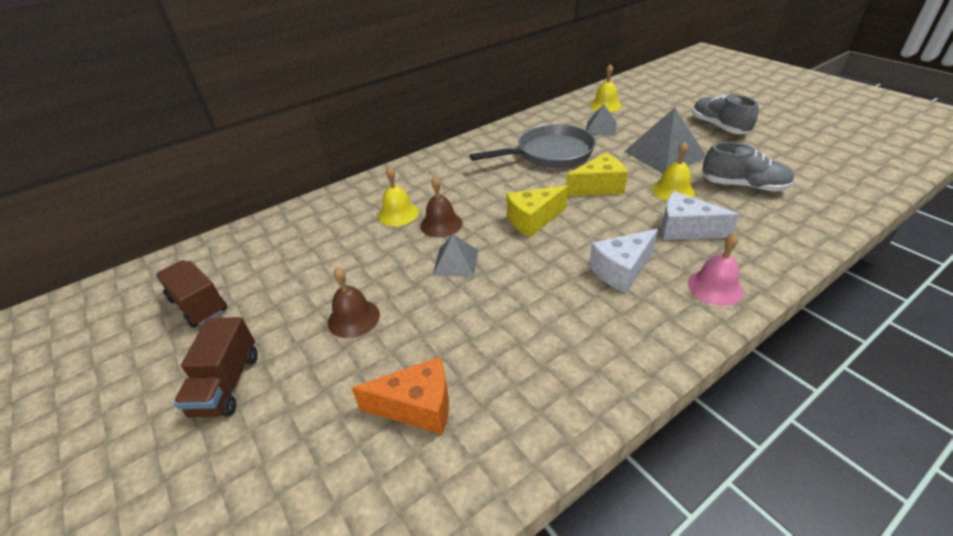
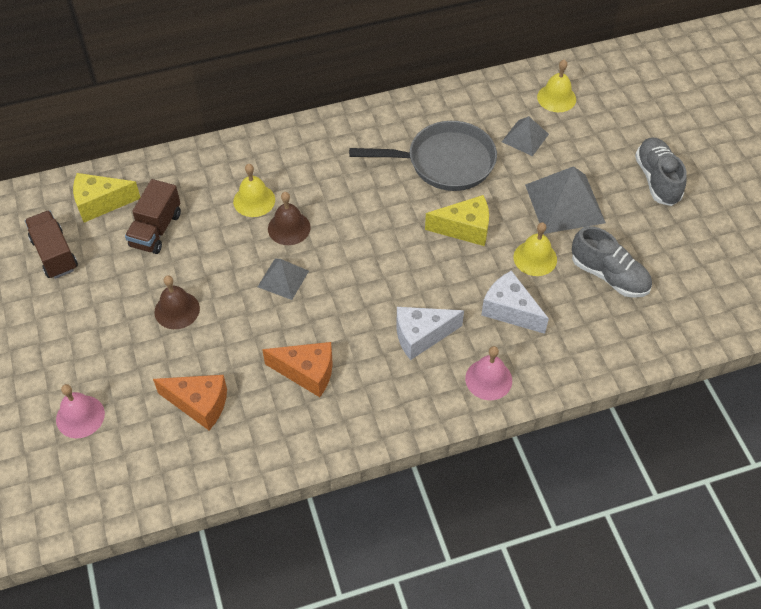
camera: 15 degrees right, 15 degrees up
(227, 384) = (67, 339): brown truck -> brown truck (156, 230)
(260, 472) = (80, 416): none -> pink bell
(527, 335) = (307, 373): none -> orange cheese
(533, 220) = (377, 251): yellow cheese -> yellow cheese (101, 203)

